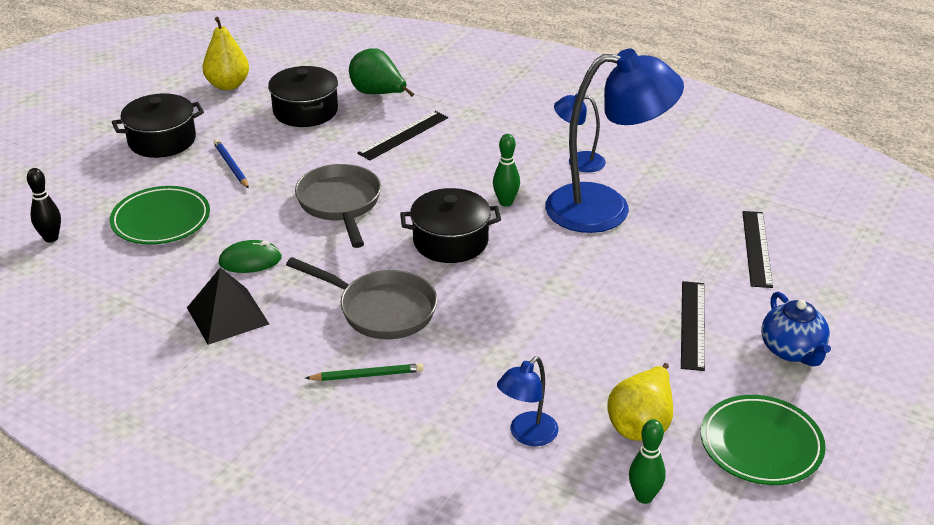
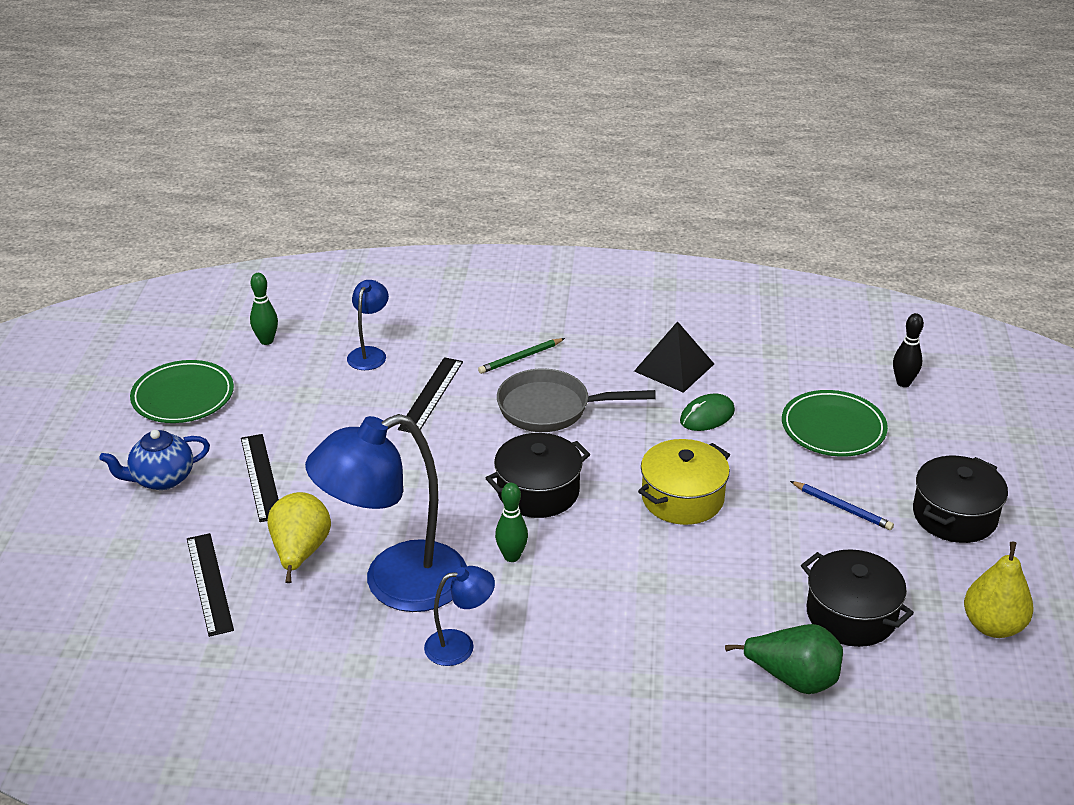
camera: 155 degrees right, 0 degrees up
(340, 204) = (682, 498): grey pan -> yellow pot
(403, 135) = (699, 616): black ruler -> black ruler (431, 395)
(641, 424) = (283, 385): yellow pear -> yellow pear (300, 553)
(792, 351) = (161, 479): blue teapot -> blue teapot turned 75 degrees counterclockwise

